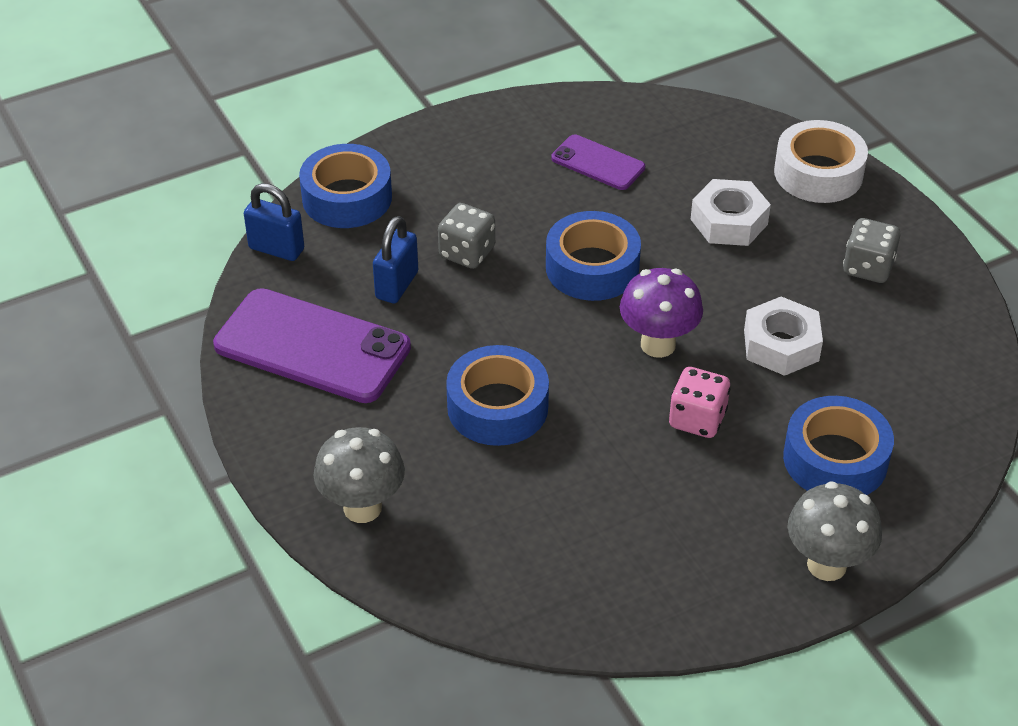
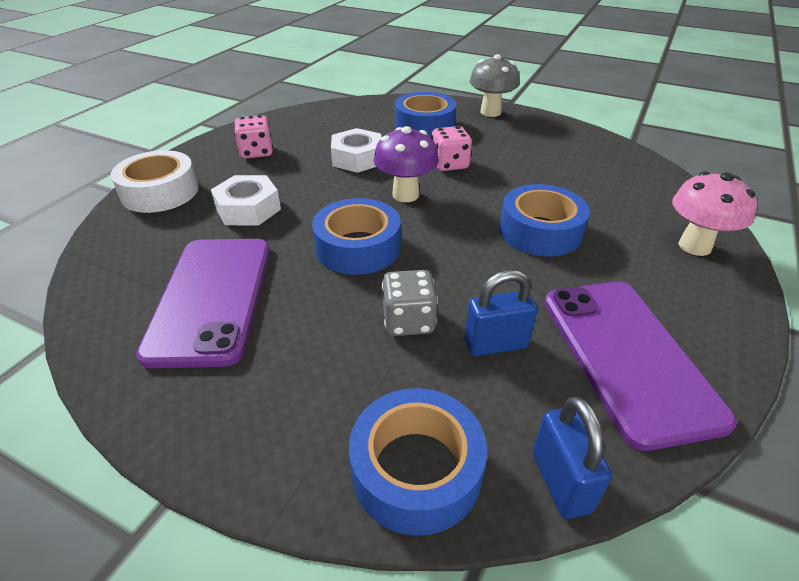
camera: 125 degrees left, 5 degrees down
(362, 508) = (694, 246): grey mushroom -> pink mushroom
(598, 163) = (212, 298): purple phone -> purple phone, size x1.87
(868, 268) = (256, 152): grey dice -> pink dice

